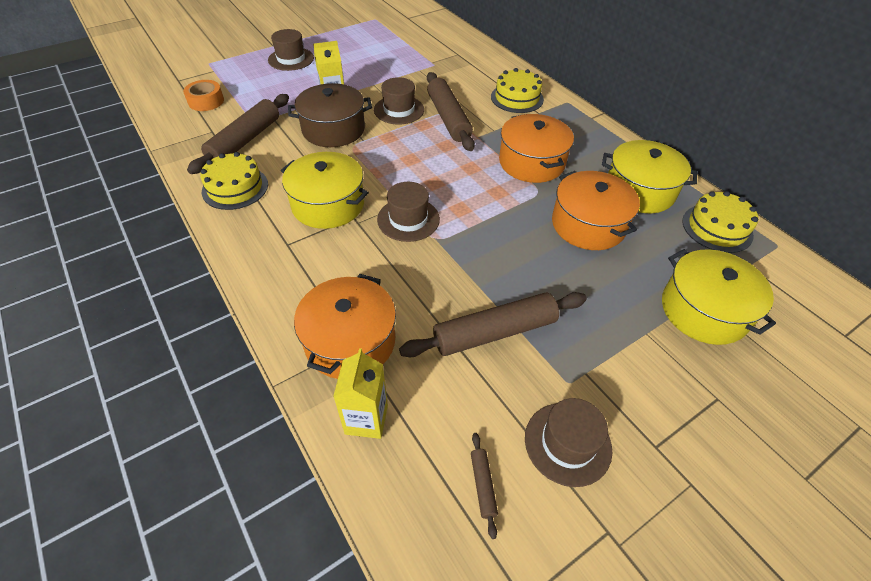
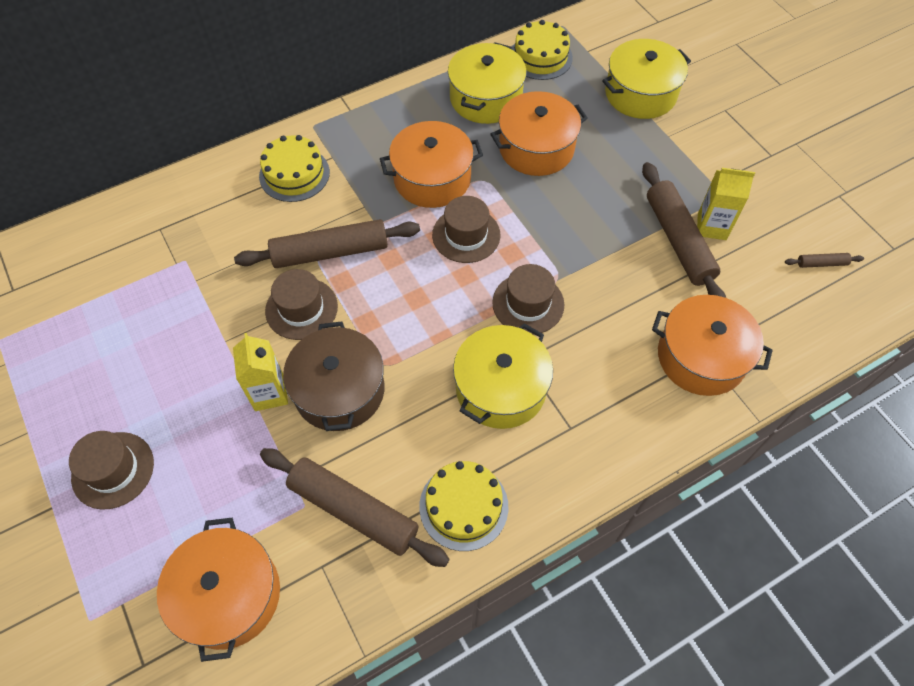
camera: 85 degrees left, 10 degrees up
(206, 101) = (229, 595): orange tape -> orange pot
(366, 419) = (781, 342): yellow carton -> yellow carton (712, 226)
(567, 443) = (778, 206): brown hat -> brown hat (466, 235)

